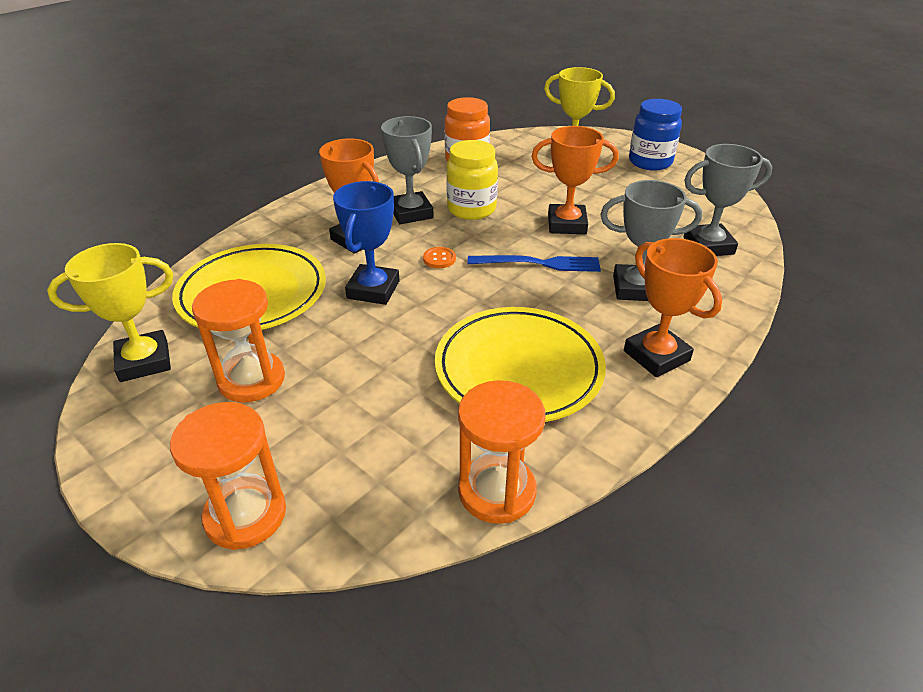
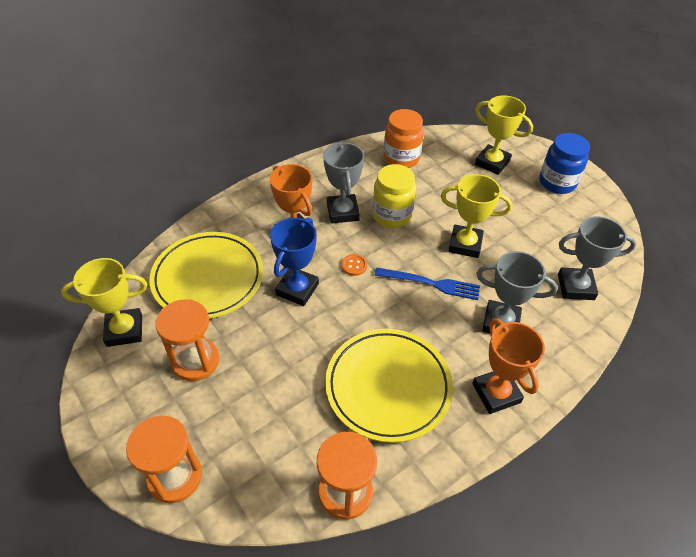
camera: 10 degrees right, 10 degrees up
(567, 224) = (465, 244): orange trophy -> yellow trophy

